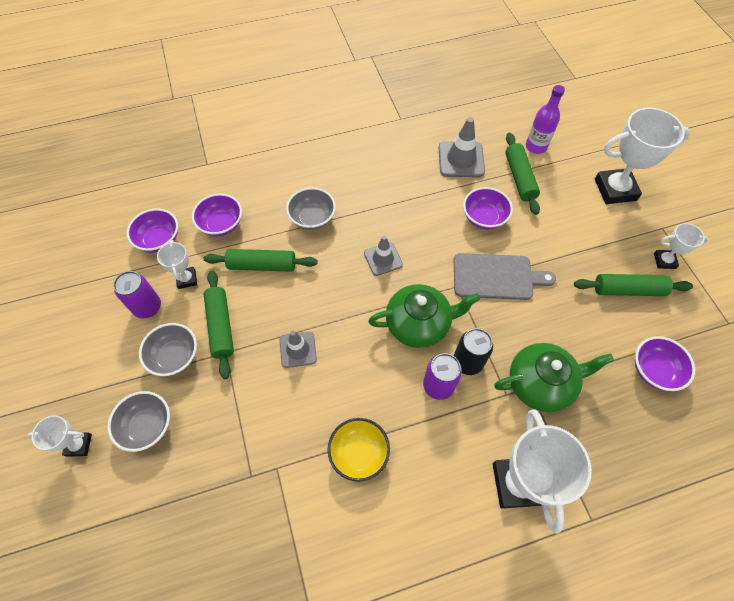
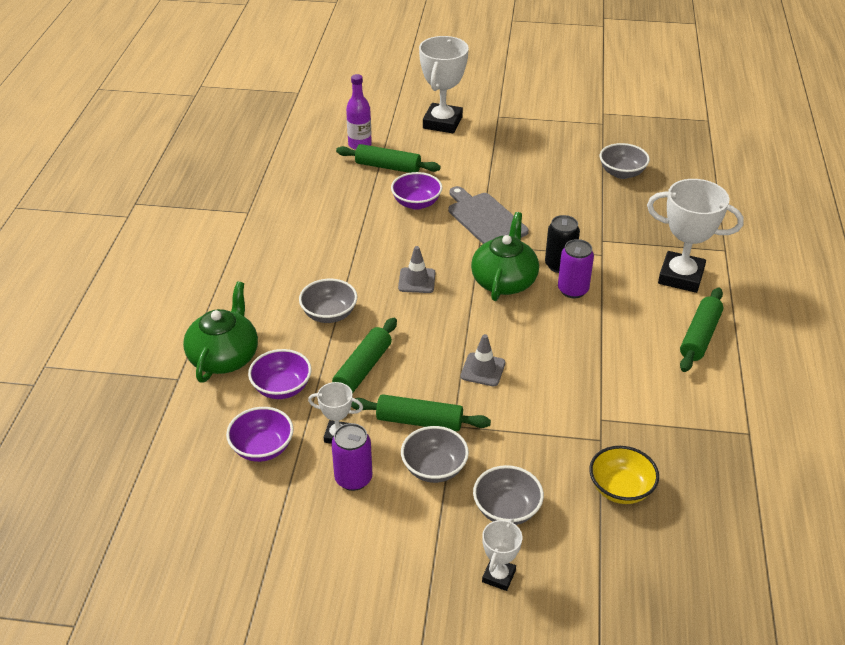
camera: 65 degrees left, 20 degrees down
(359, 453) = (612, 359): yellow bowl -> yellow bowl (620, 489)
(461, 159) = (337, 192): grey traffic cone -> none
(496, 277) = (485, 219): grey cutting board -> grey cutting board turned 60 degrees counterclockwise
(541, 383) = (602, 232): green teapot -> green teapot (224, 357)
(628, 290) = (544, 156): green rolling pin -> green rolling pin (699, 336)
(654, 370) = (622, 173): purple bowl -> grey bowl
(664, 261) = (529, 128): white trophy -> none

